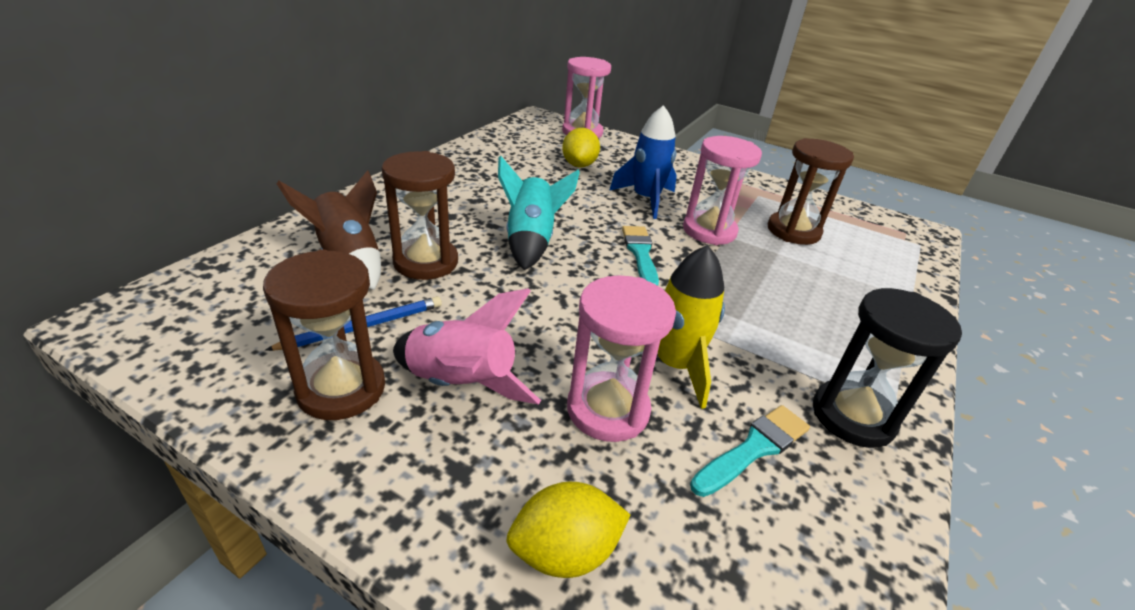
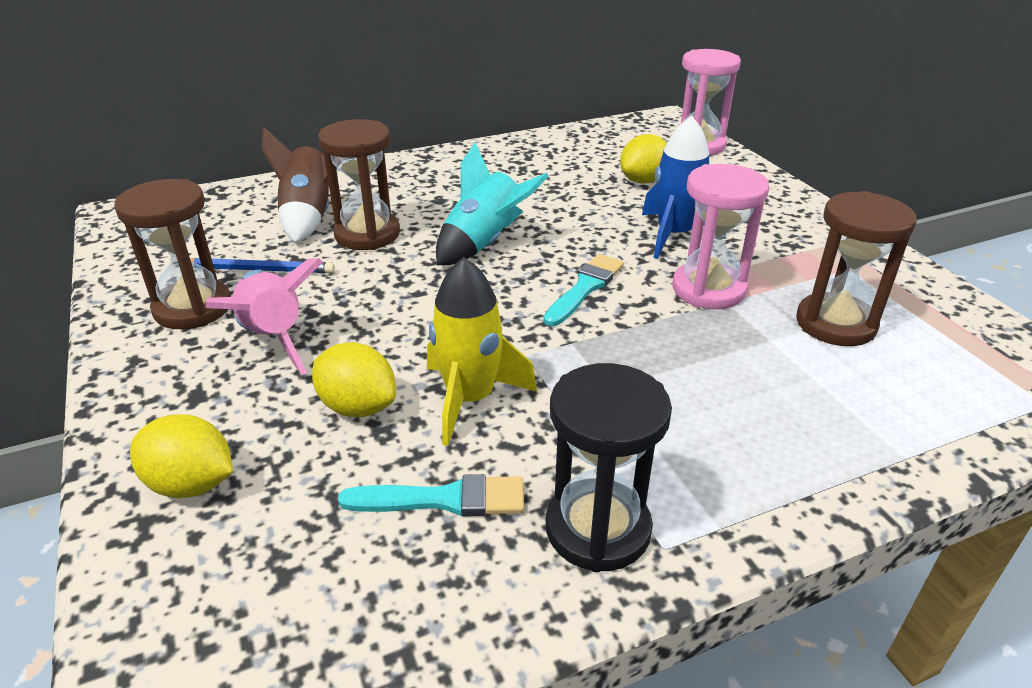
camera: 40 degrees right, 0 degrees up
(608, 410) = (358, 406): pink hourglass -> yellow lemon

